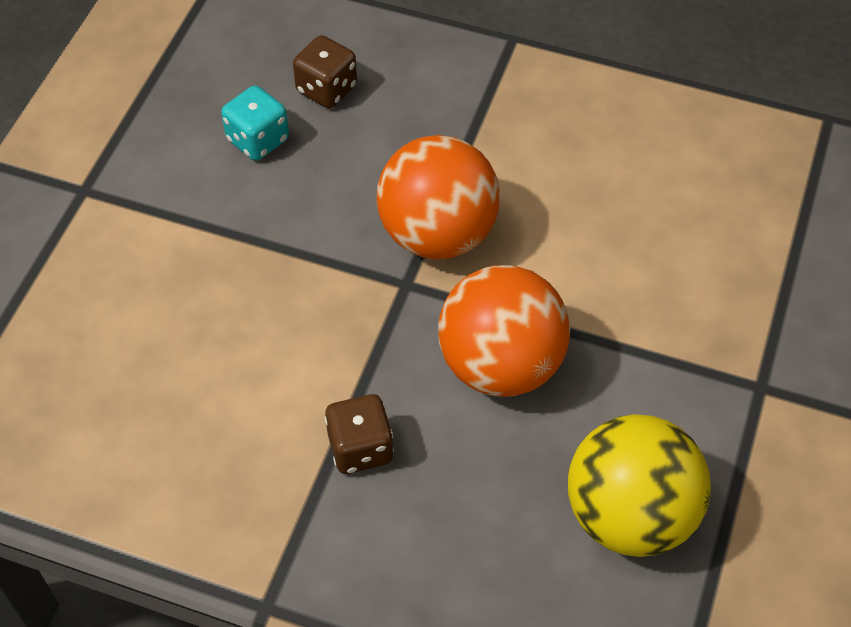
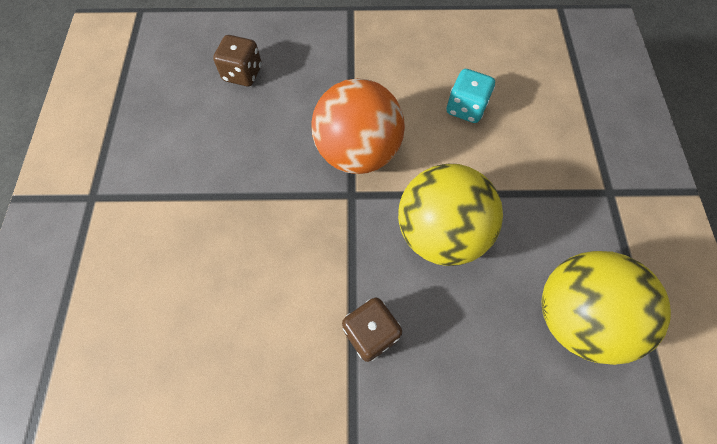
camera: 20 degrees left, 10 degrees up
(258, 140) = (208, 122): turquoise dice -> turquoise dice (465, 108)
(500, 364) = (440, 233): orange ball -> yellow ball

